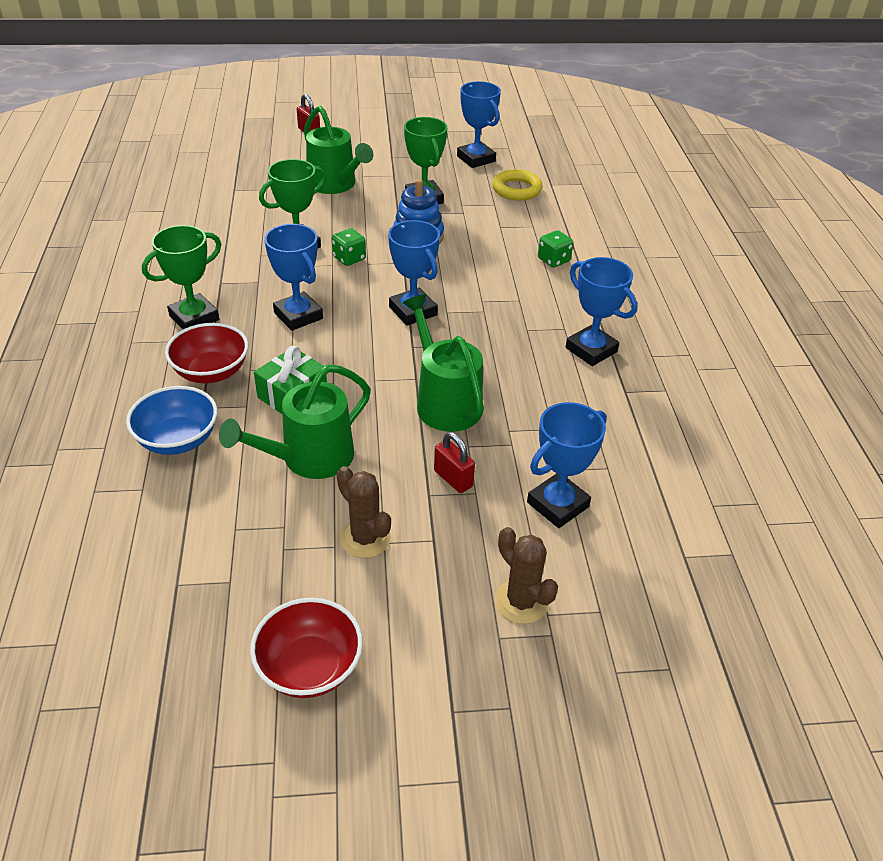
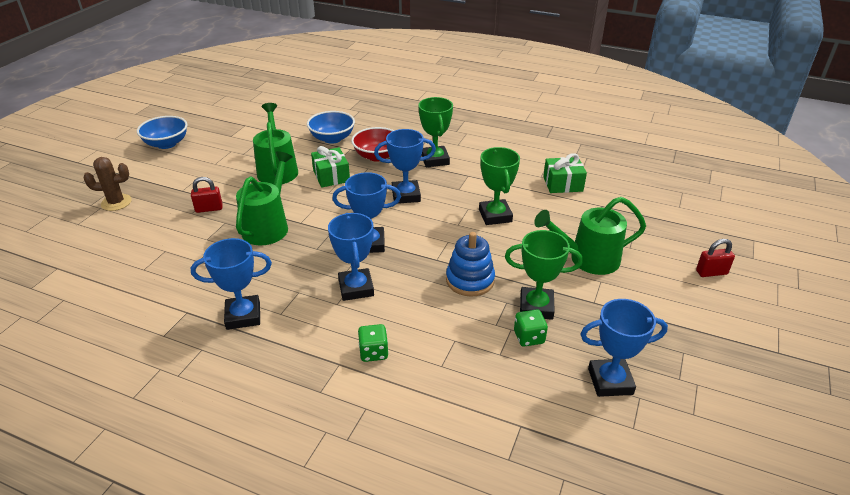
camera: 120 degrees right, 5 degrees down
(202, 216) = (563, 184): none -> green gift
(309, 667) = (166, 144): red bowl -> blue bowl
(349, 258) = (460, 234): green dice -> green dice (529, 337)
(365, 538) = (208, 172): brown cactus -> none
(444, 402) = (268, 226): green watering can -> green watering can turned 75 degrees counterclockwise
(516, 189) = (522, 386): yellow ring -> none
(557, 504) = (147, 237): blue trophy -> blue trophy (356, 288)

